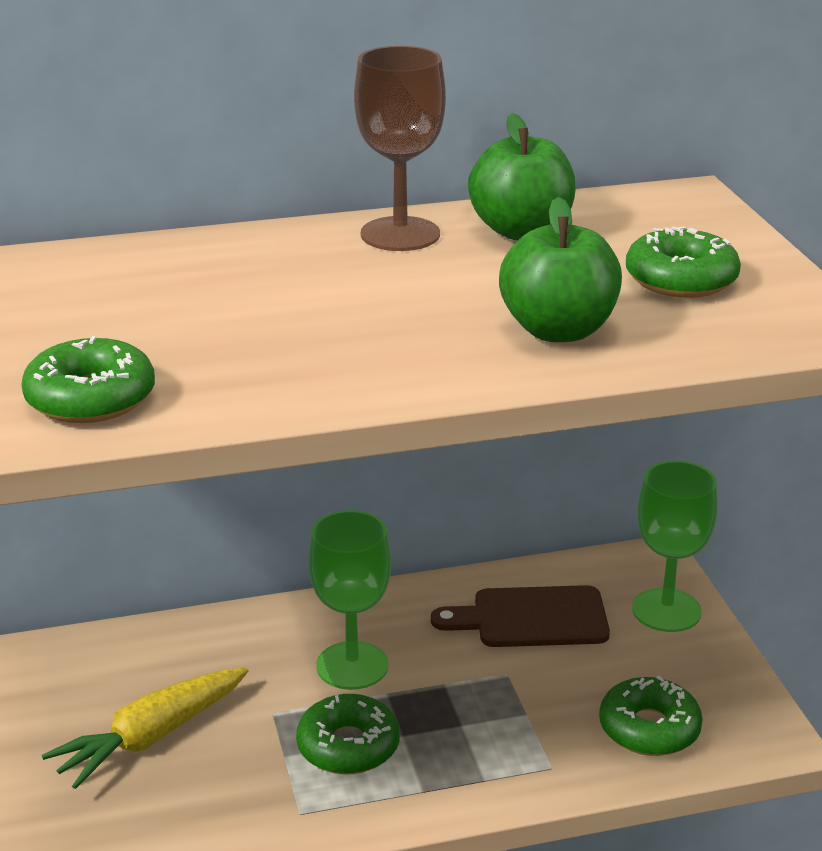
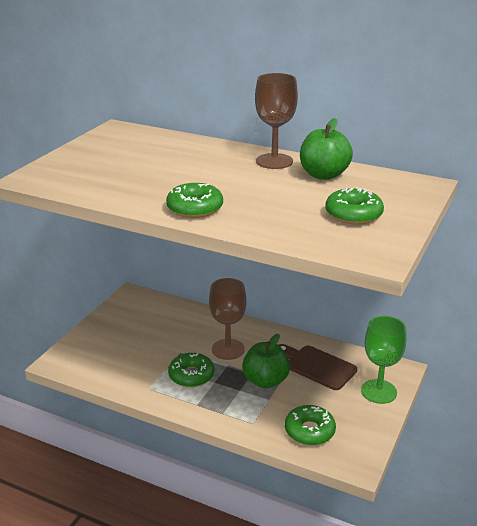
camera: 40 degrees right, 0 degrees up
(90, 398) = (77, 179): green donut -> green donut (195, 208)
(150, 738) = (134, 338): yellow carrot -> none
(352, 666) = (228, 349): green goblet -> brown goblet
(558, 331) = (265, 214): green apple -> green apple (265, 381)

